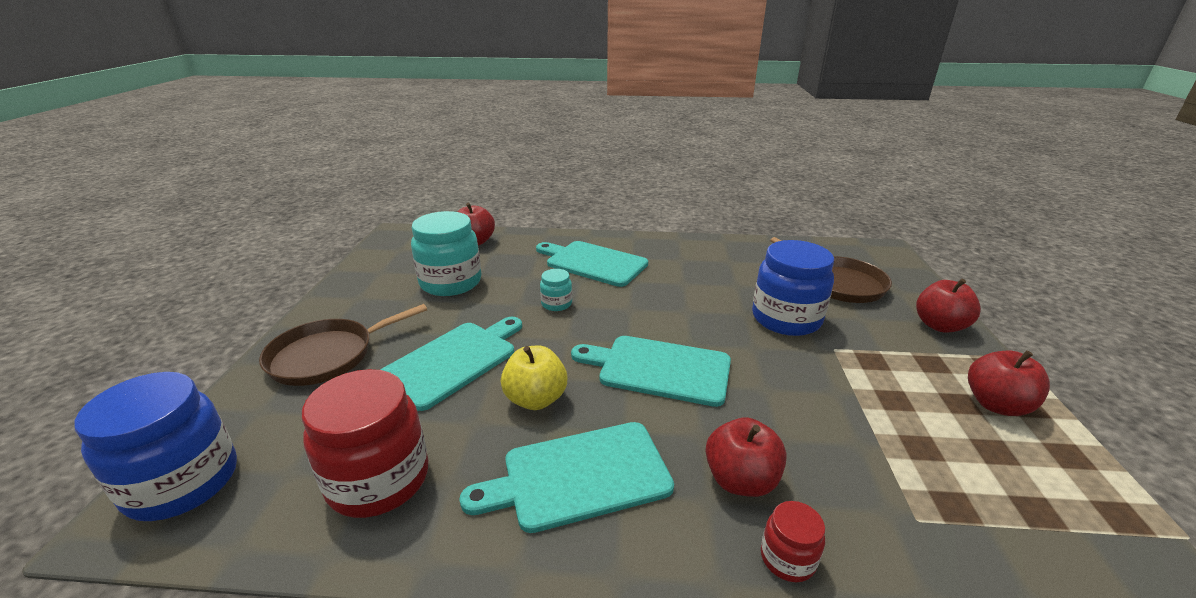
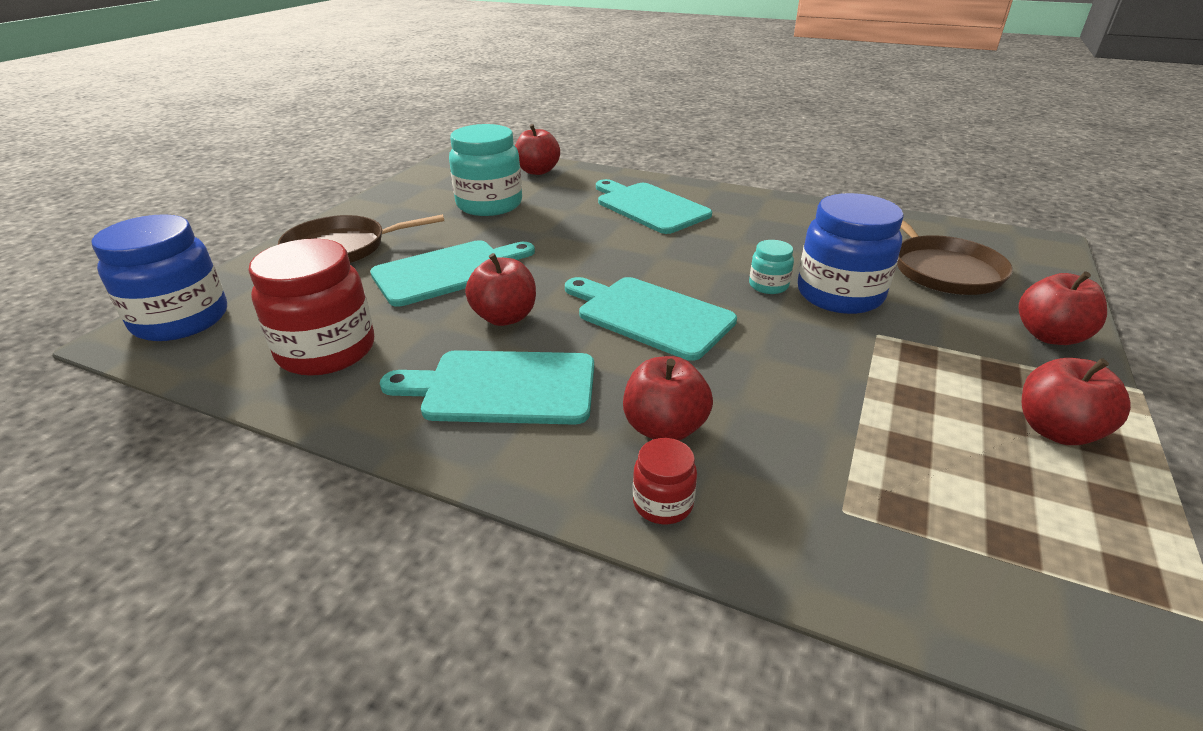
camera: 20 degrees right, 5 degrees up
(535, 399) = (505, 317): yellow apple -> red apple
(556, 304) = (583, 239): turquoise jar -> turquoise jar (768, 285)

